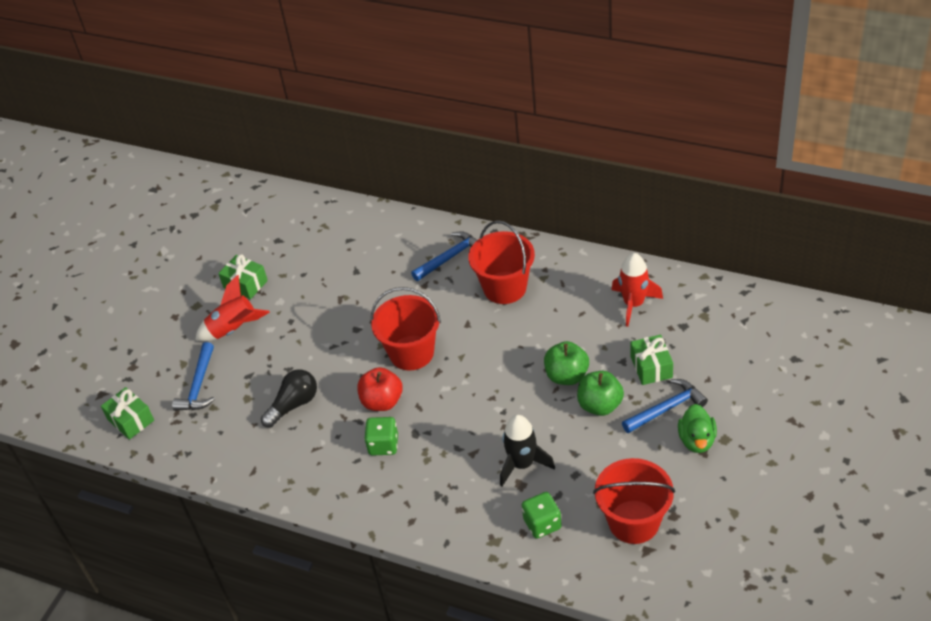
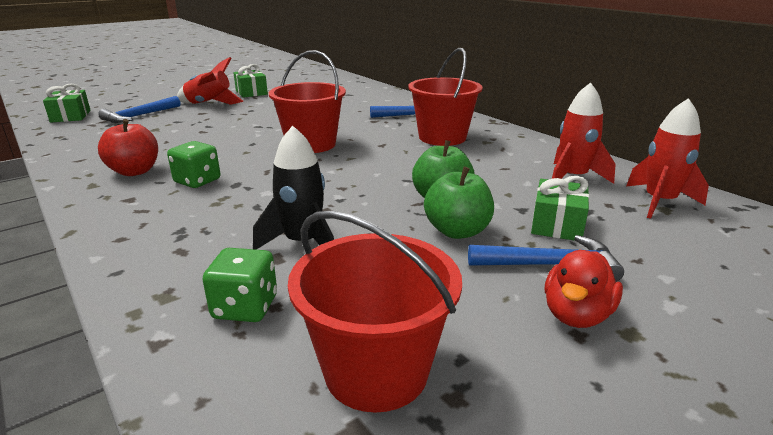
camera: 25 degrees right, 20 degrees down
(294, 405) = (177, 140): black light bulb -> none
(382, 401) = (242, 159): red apple -> red apple (135, 171)
(697, 440) = (576, 315): green duck -> red duck
(698, 309) = (659, 202): none -> red rocket

